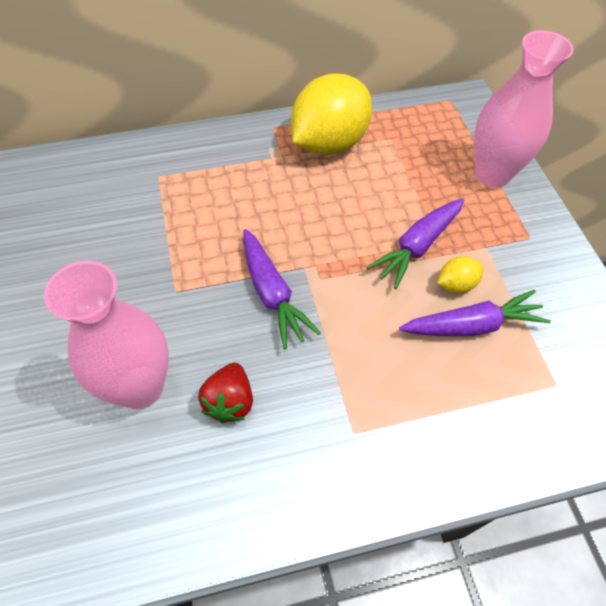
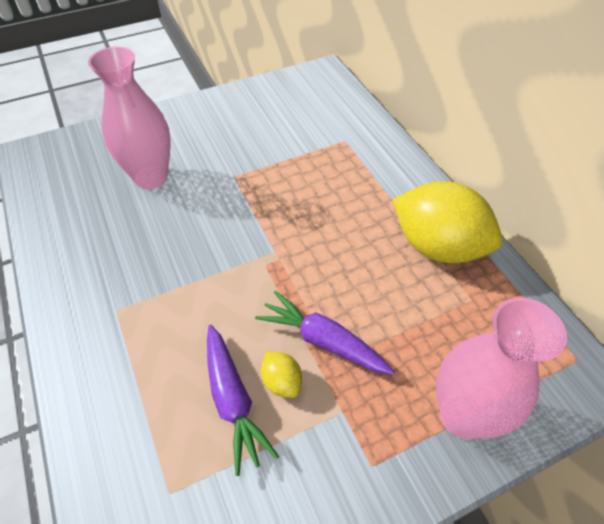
camera: 80 degrees right, 5 degrees down
(230, 401) = (141, 227): red strawberry -> none
(272, 294) = (242, 234): purple carrot -> none

